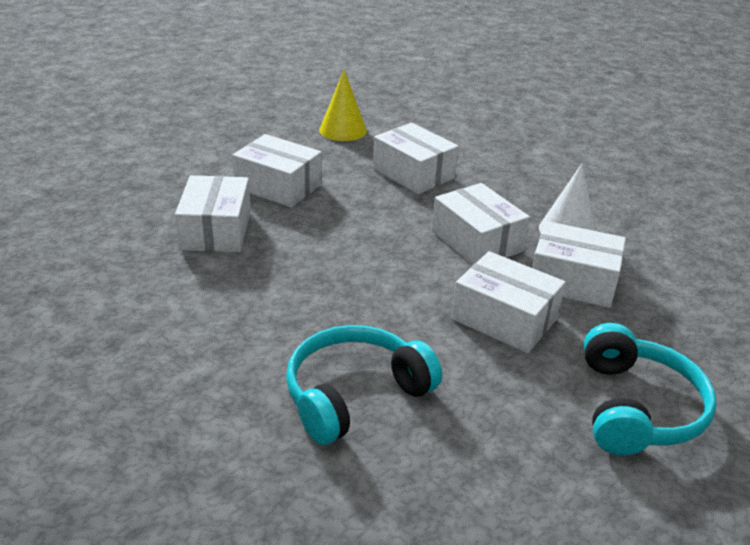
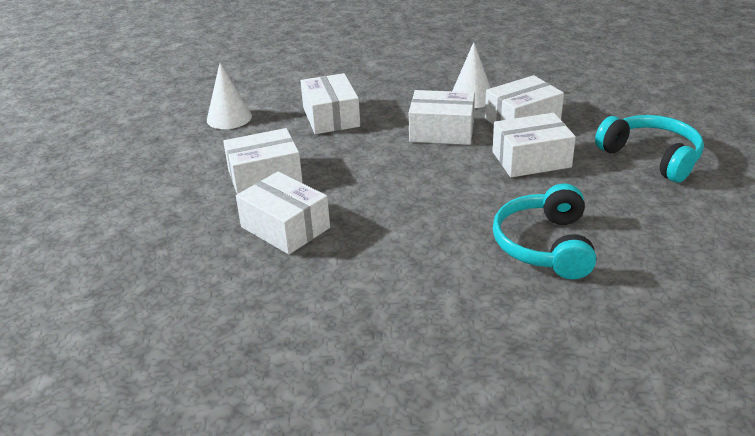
camera: 45 degrees left, 0 degrees up
(343, 130) = (229, 118): yellow cone -> white cone
(413, 173) = (331, 117): white box -> white box turned 75 degrees clockwise

